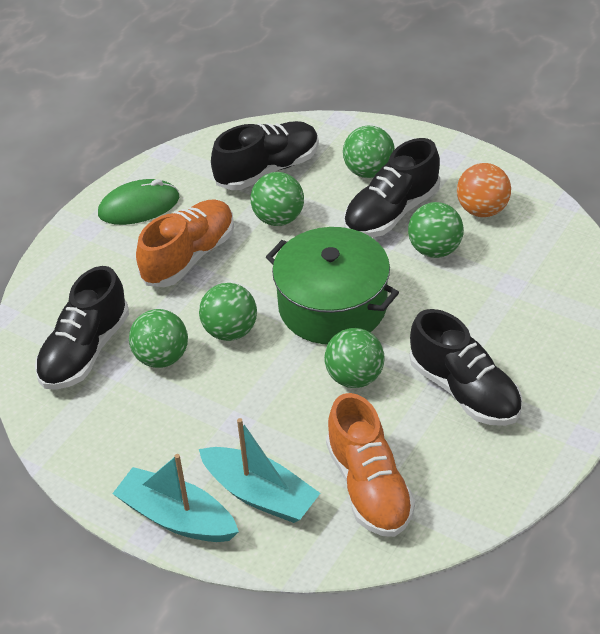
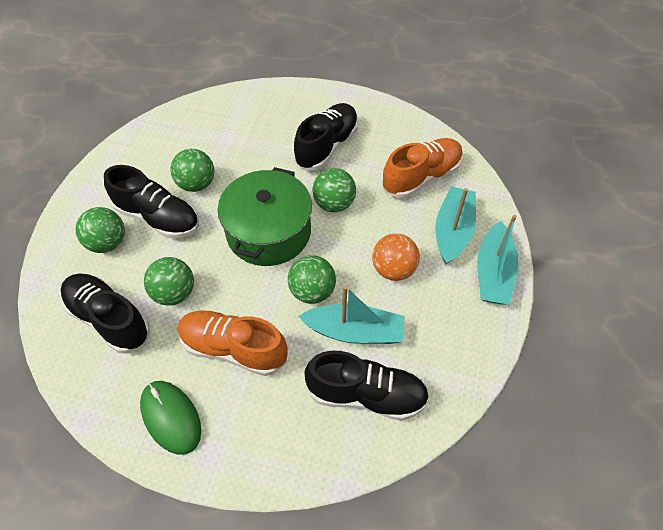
camera: 110 degrees left, 10 degrees up
(162, 357) = (354, 331): green ball -> turquoise boat
(482, 210) = (149, 165): orange ball -> orange ball (393, 269)

